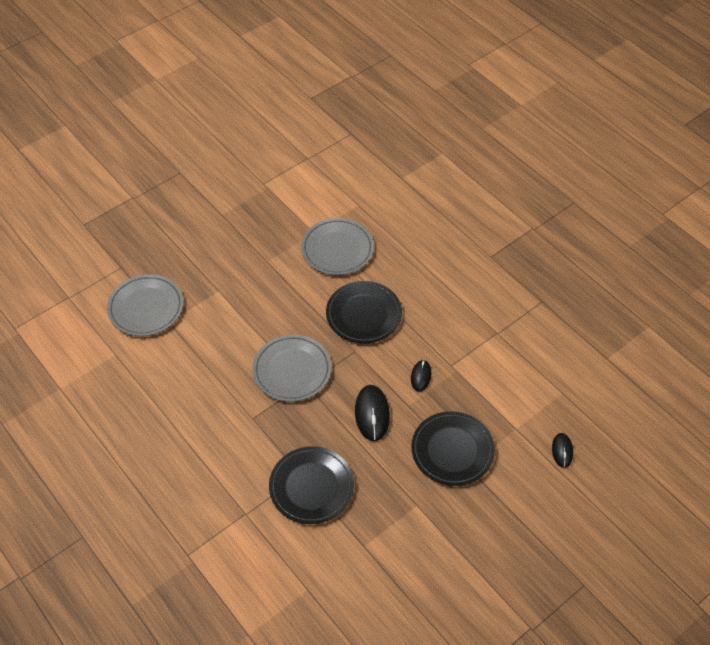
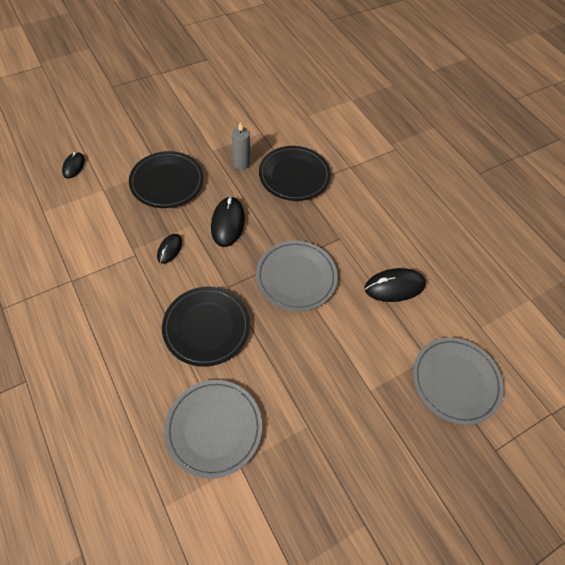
camera: 175 degrees left, 5 degrees up
(195, 378) = (394, 286): none -> black mouse
(376, 491) = (241, 164): none -> grey candle

